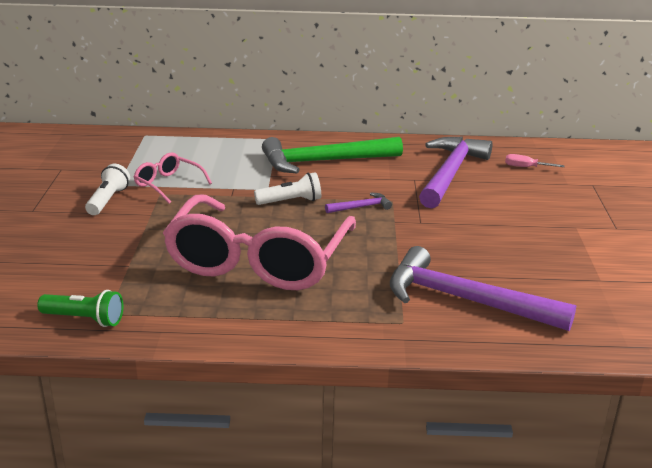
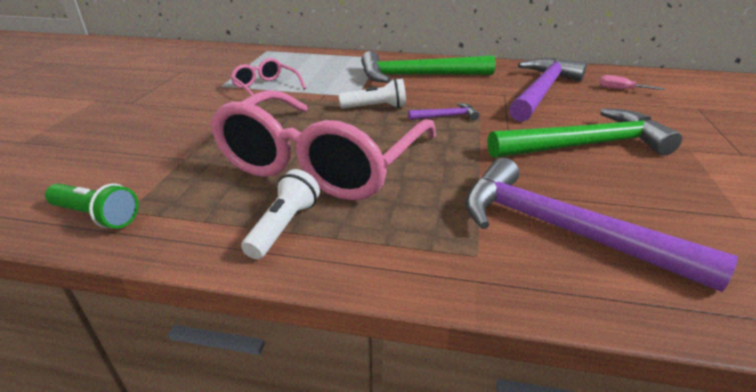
camera: 10 degrees right, 5 degrees up
(108, 200) = (203, 97): white flashlight -> white flashlight (284, 226)
(488, 228) = (585, 145): none -> green hammer

